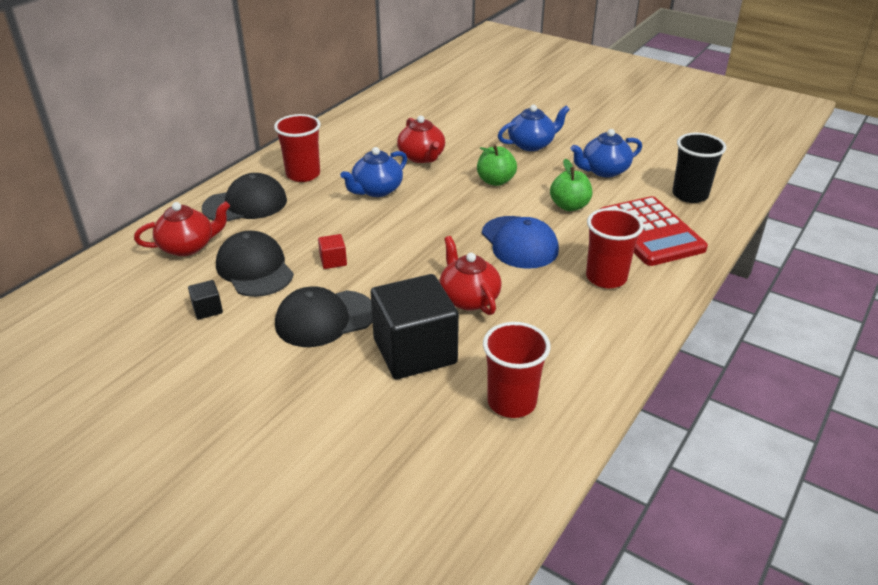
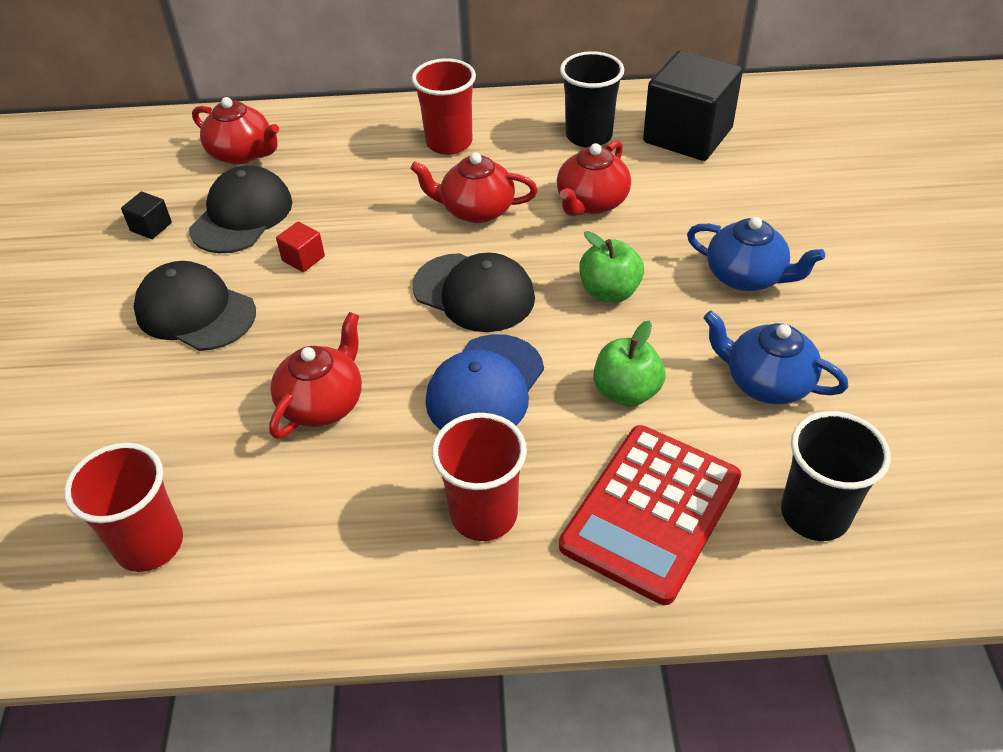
camera: 55 degrees right, 10 degrees up
(245, 204) = (351, 141): black cap -> black cap (474, 293)
(367, 135) = (589, 136): none -> black cup
(376, 190) = (476, 210): blue teapot -> red teapot
(415, 351) = (188, 411): black cube -> black cube (687, 135)

